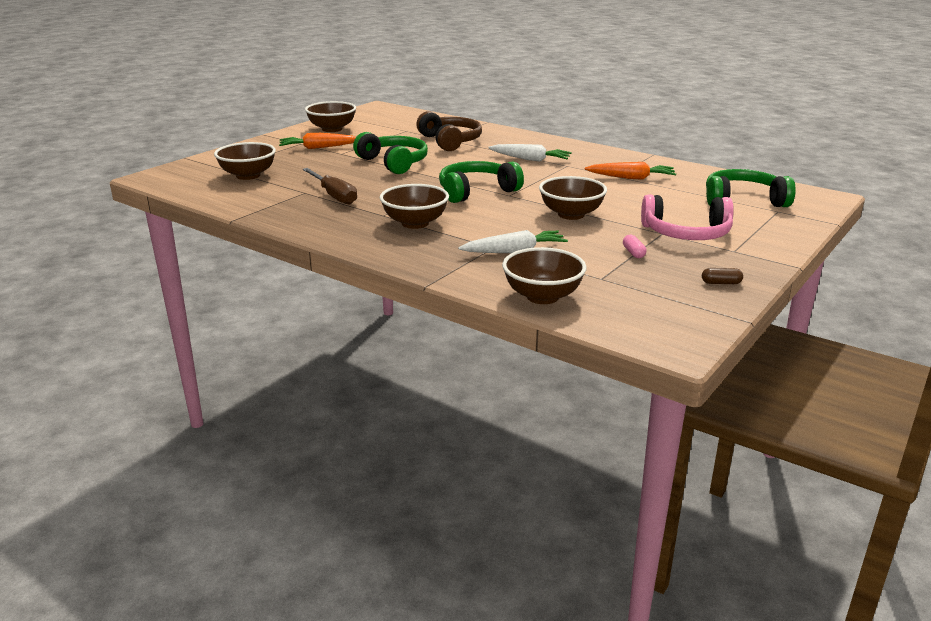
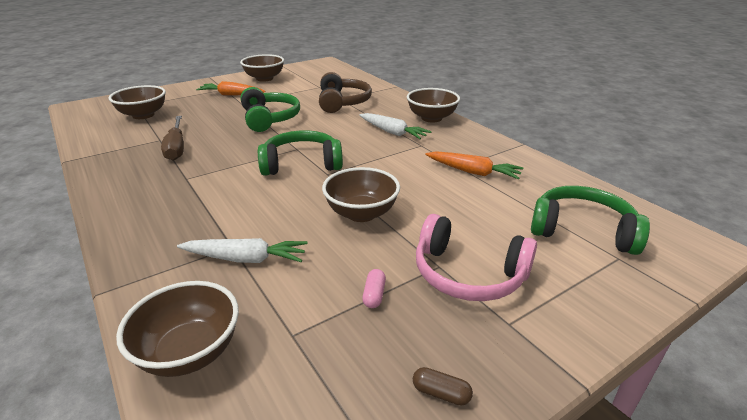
camera: 20 degrees right, 5 degrees up
(415, 223) = (200, 195): brown bowl -> brown bowl (431, 118)

